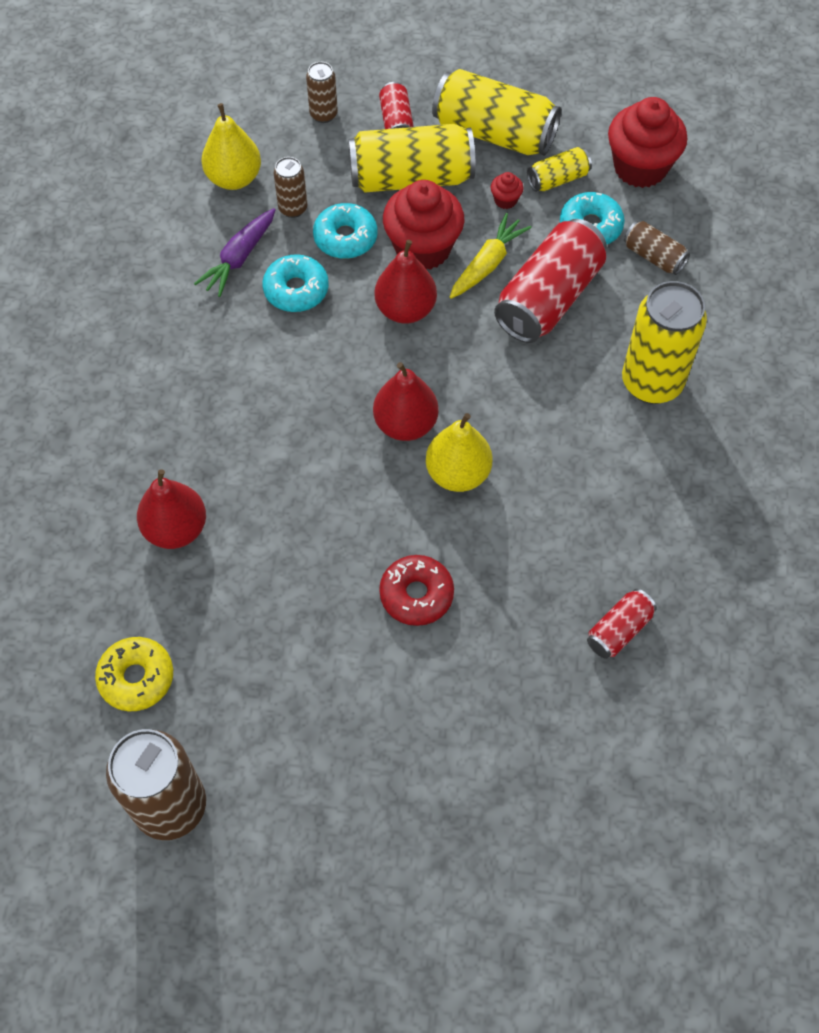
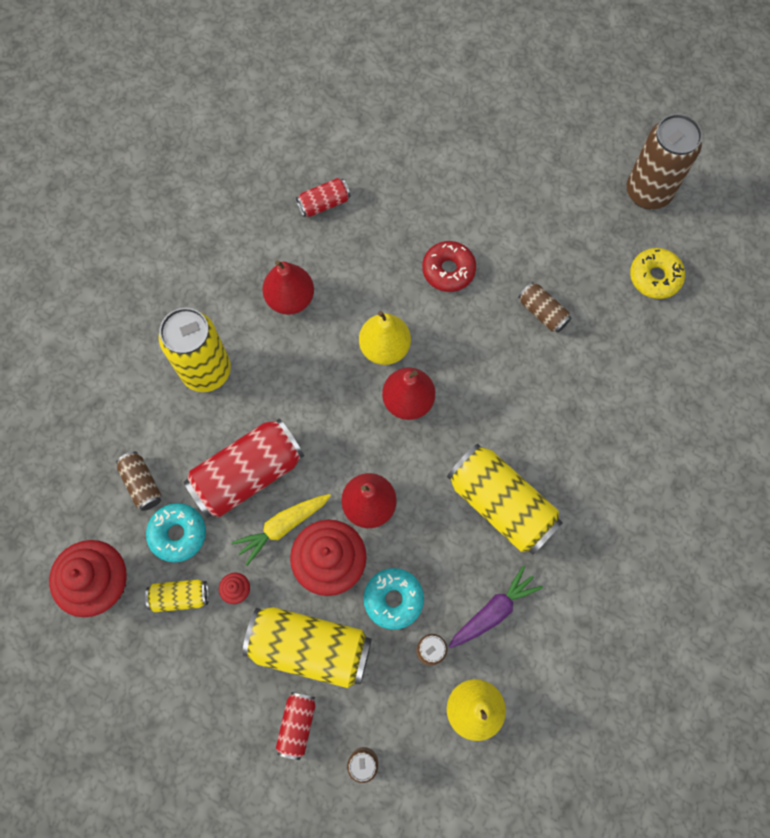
camera: 160 degrees left, 10 degrees up
(176, 529) = (605, 374): red pear -> red pear (290, 298)
(276, 580) = (542, 312): none -> brown can
(296, 290) = (454, 558): turquoise donut -> none
(494, 133) = (211, 674): yellow can -> yellow can (501, 504)

